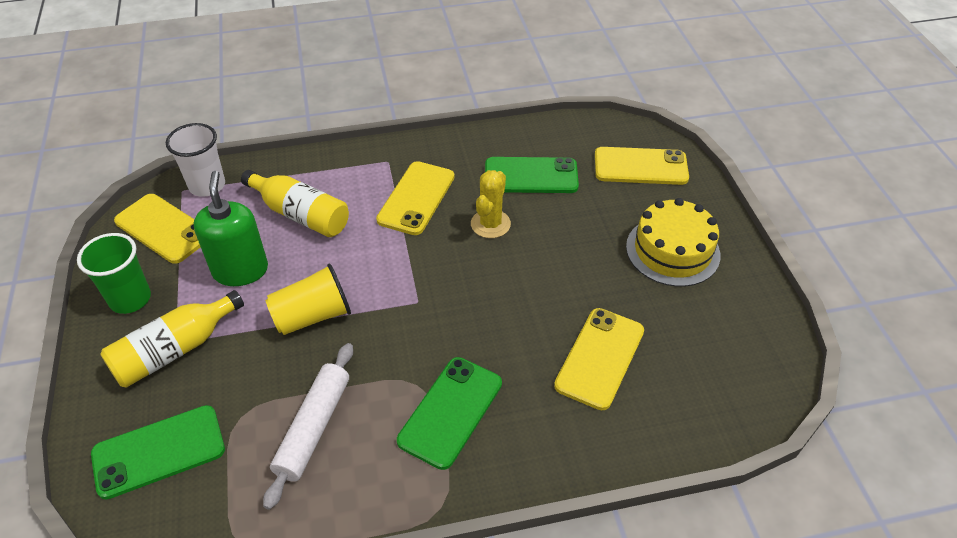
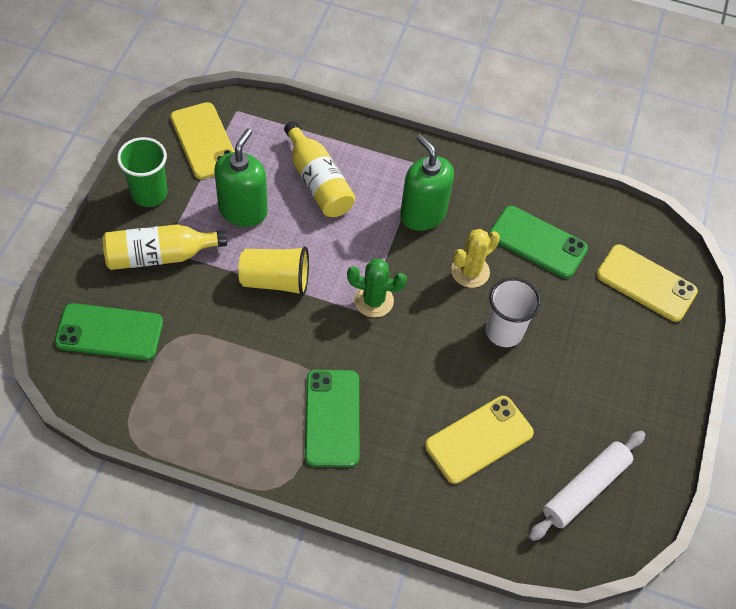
camera: 25 degrees right, 10 degrees up
(207, 185) = (258, 116): white cup -> white cup (504, 331)
(314, 428) = (225, 374): white rolling pin -> white rolling pin (585, 489)
(416, 198) = (422, 214): yellow phone -> green soap dispenser
(420, 288) = (373, 300): none -> green cactus
(450, 412) = (332, 418): green phone -> green phone turned 60 degrees counterclockwise
(672, 250) = (613, 379): yellow cake -> none

